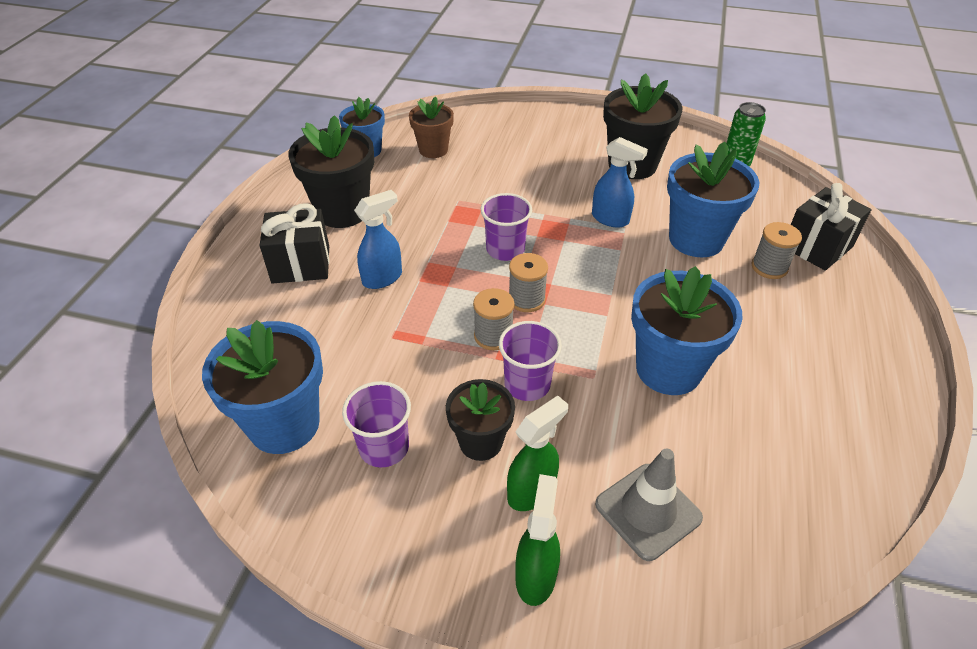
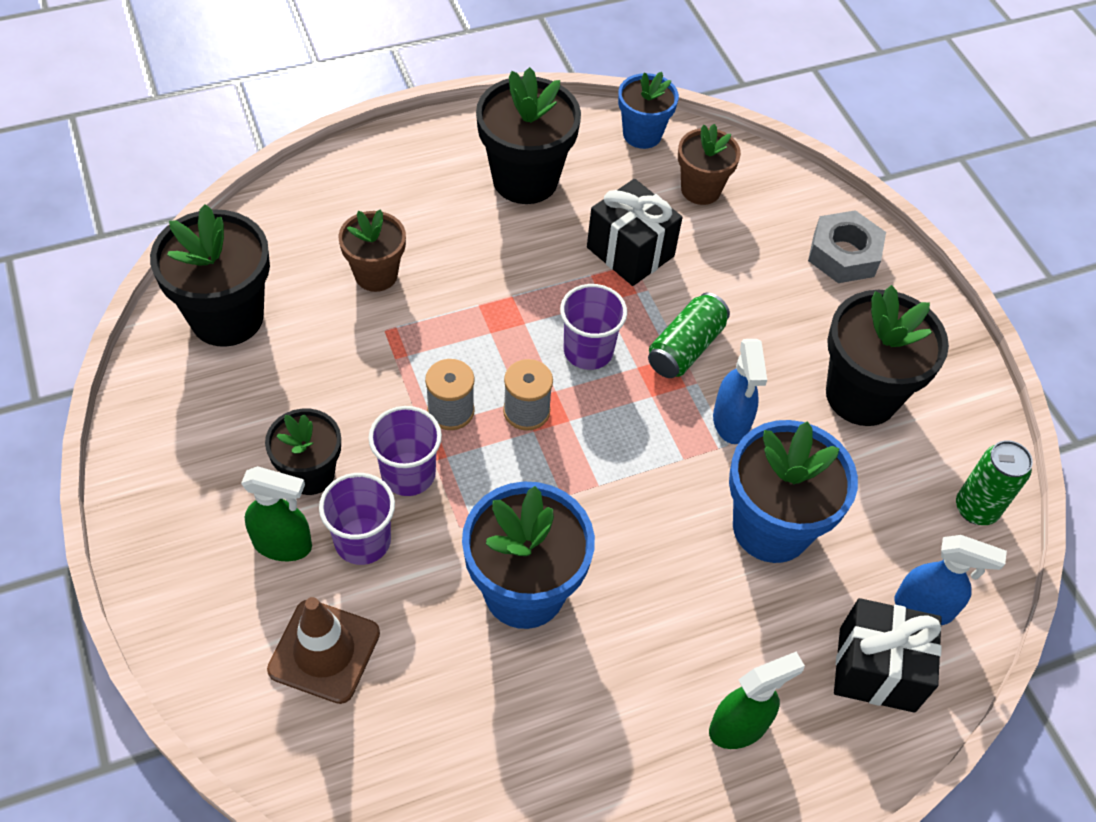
camera: 50 degrees right, 10 degrees up
(284, 424) = (227, 317): blue flower pot -> black flower pot
(301, 264) = (421, 199): black gift -> black gift (630, 252)
(339, 318) = (376, 275): none -> brown flower pot
(383, 278) = (457, 273): blue spray bottle -> blue spray bottle (924, 607)
(384, 447) = (253, 404): purple cup -> purple cup (362, 541)
(533, 126) = (843, 254): none -> grey nut
(535, 575) = (198, 592): green spray bottle -> green spray bottle (739, 726)
(541, 210) = (685, 348): none -> green can
(648, 511) = (324, 651): grey traffic cone -> brown traffic cone
(769, 267) = (785, 628): grey spool -> none

